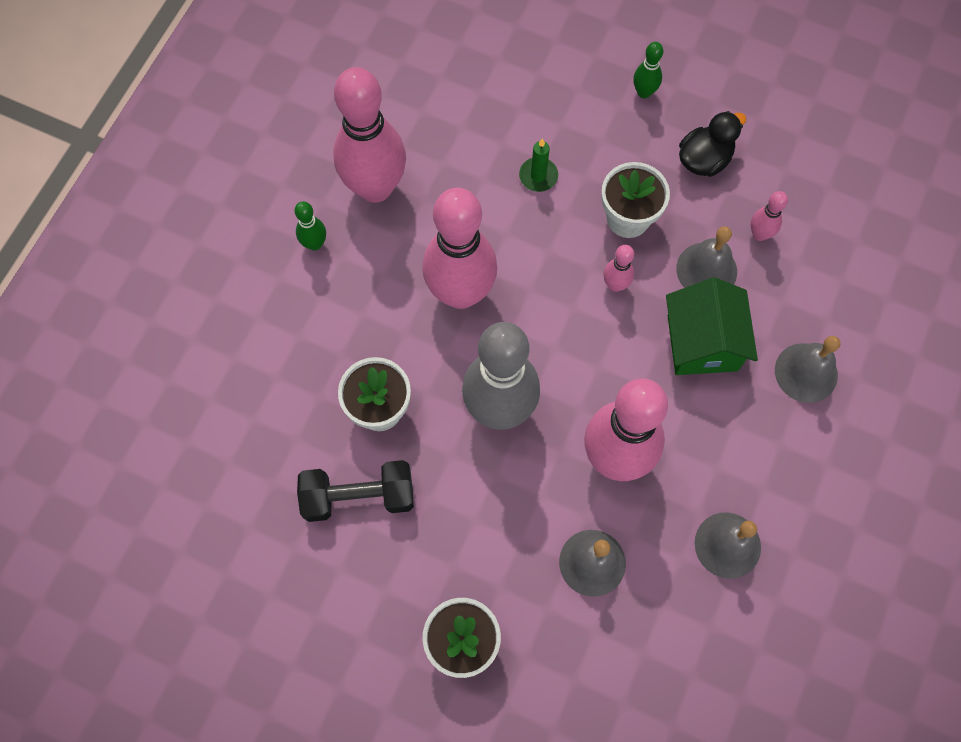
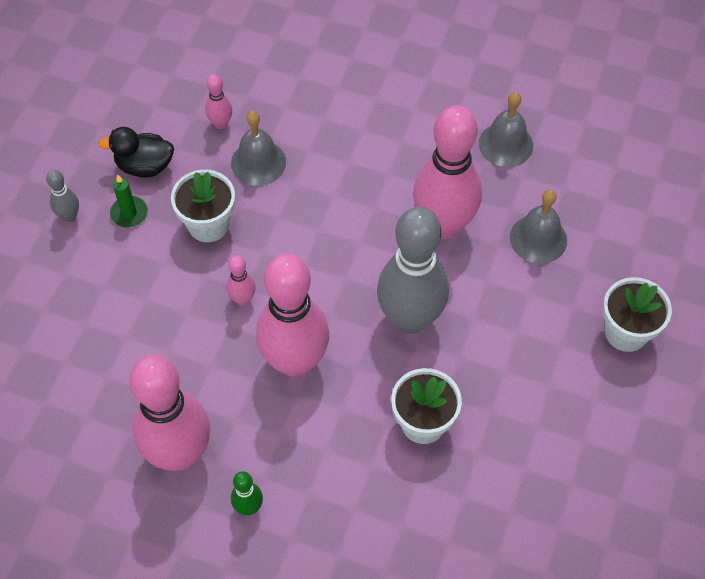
camera: 95 degrees left, 10 degrees down
(359, 496) = (512, 432): black dumbbell -> none
(538, 176) = (164, 302): green candle -> green candle (129, 213)
(615, 285) = (278, 232): pink bowling pin -> pink bowling pin (242, 299)
(644, 92) = (69, 216): green bowling pin -> grey bowling pin
(702, 343) = (329, 164): green house -> none
(704, 159) = (144, 166): black duck -> black duck turned 45 degrees counterclockwise
(806, 372) = (349, 91): grey bell -> none

